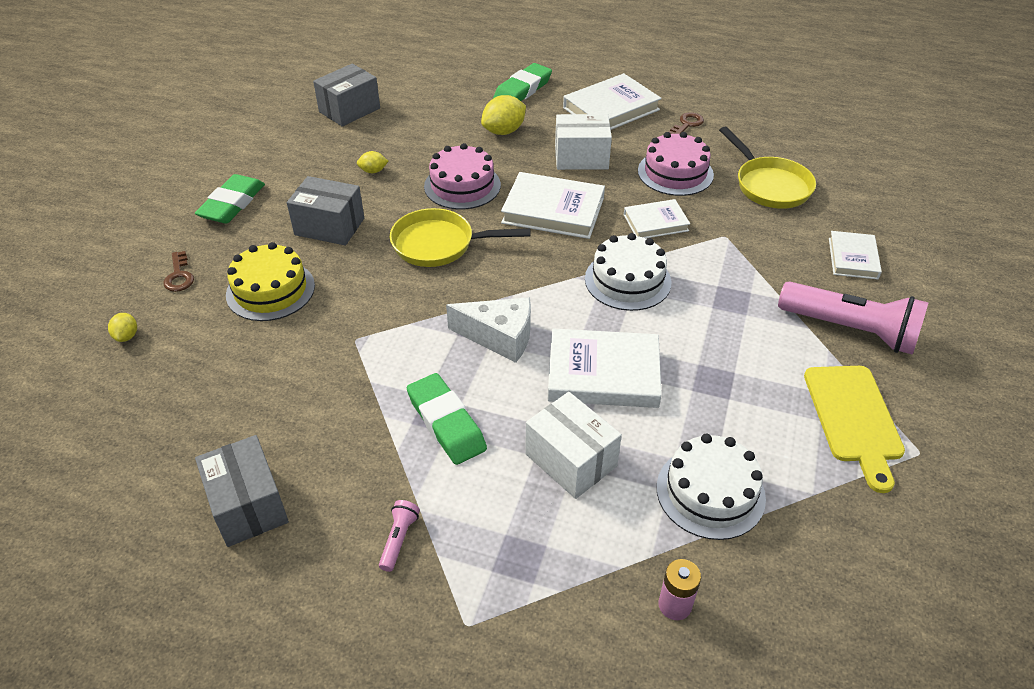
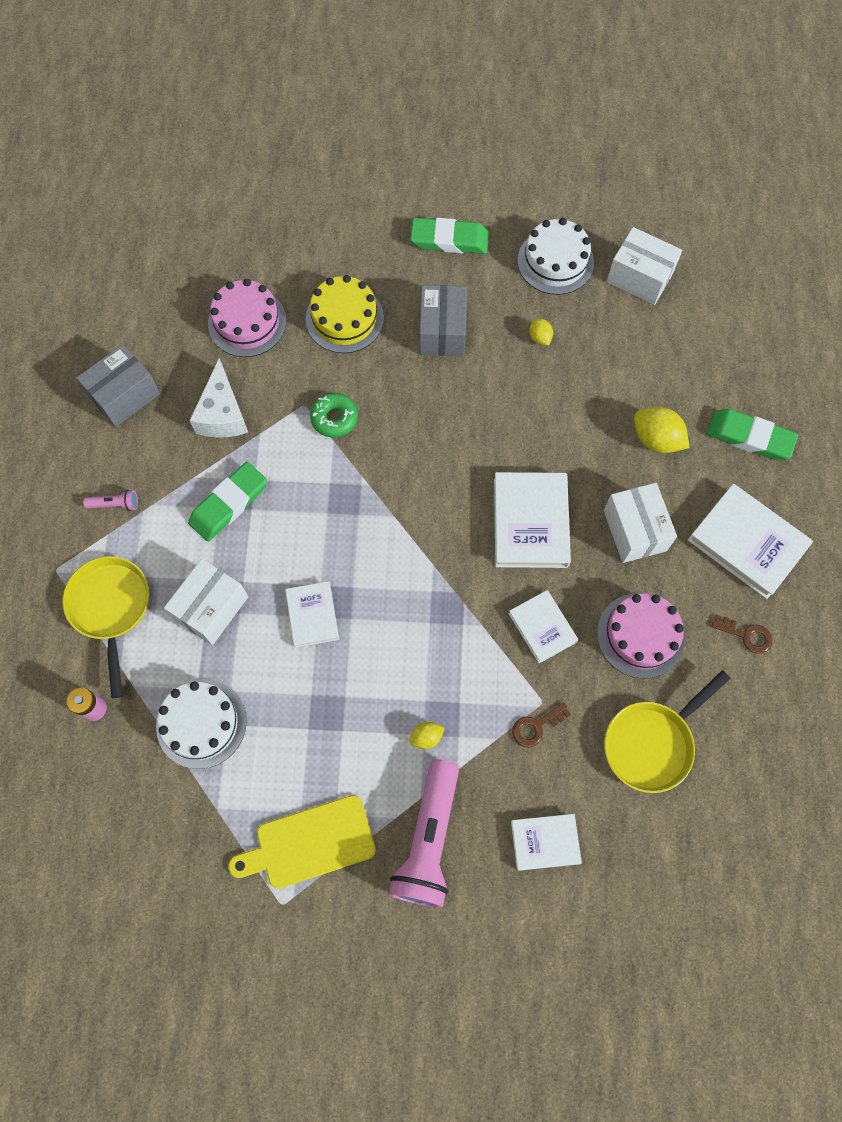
camera: 75 degrees right, 25 degrees up
(127, 336) = (265, 240): yellow lemon -> yellow lemon (426, 737)
(179, 276) = (343, 243): brown key -> brown key (536, 726)
(349, 110) = (639, 278): grey box -> white box
(383, 318) = (334, 418): none -> green donut
(439, 244) = (445, 432): yellow pan -> yellow pan (111, 608)
(462, 185) = (543, 426): pink cake -> pink cake (247, 322)
(499, 337) = (335, 519): white cheese -> white cheese (223, 414)
(603, 374) = (312, 615): white book -> white book, size x0.60
(627, 280) = (442, 615): white cake -> white cake (555, 261)

